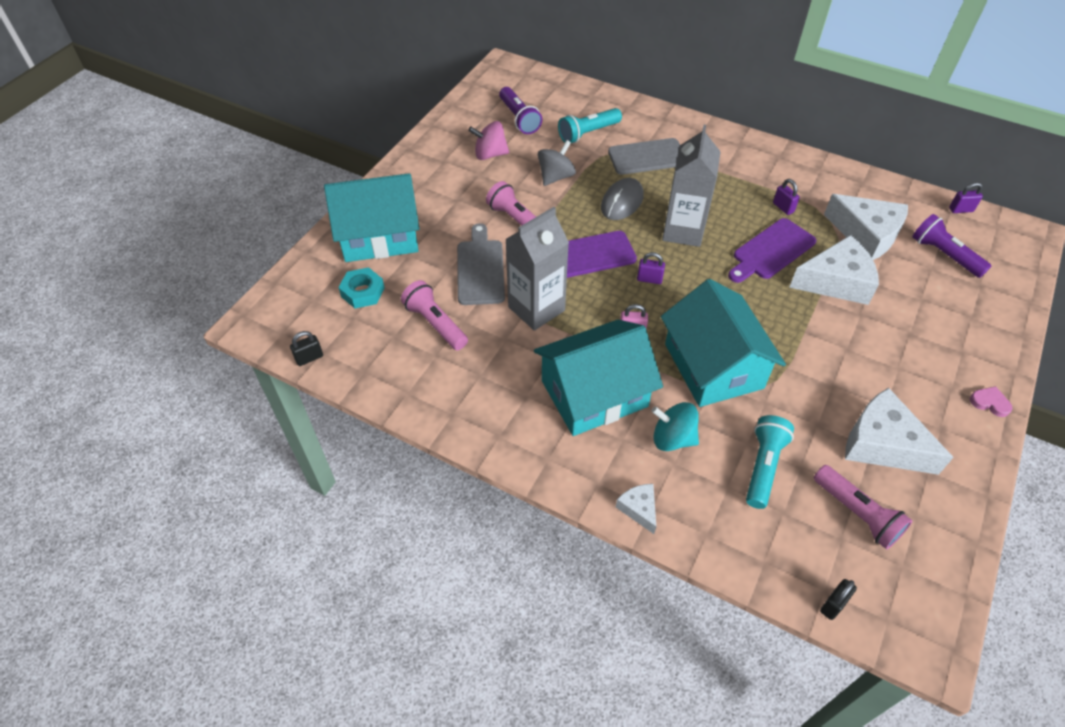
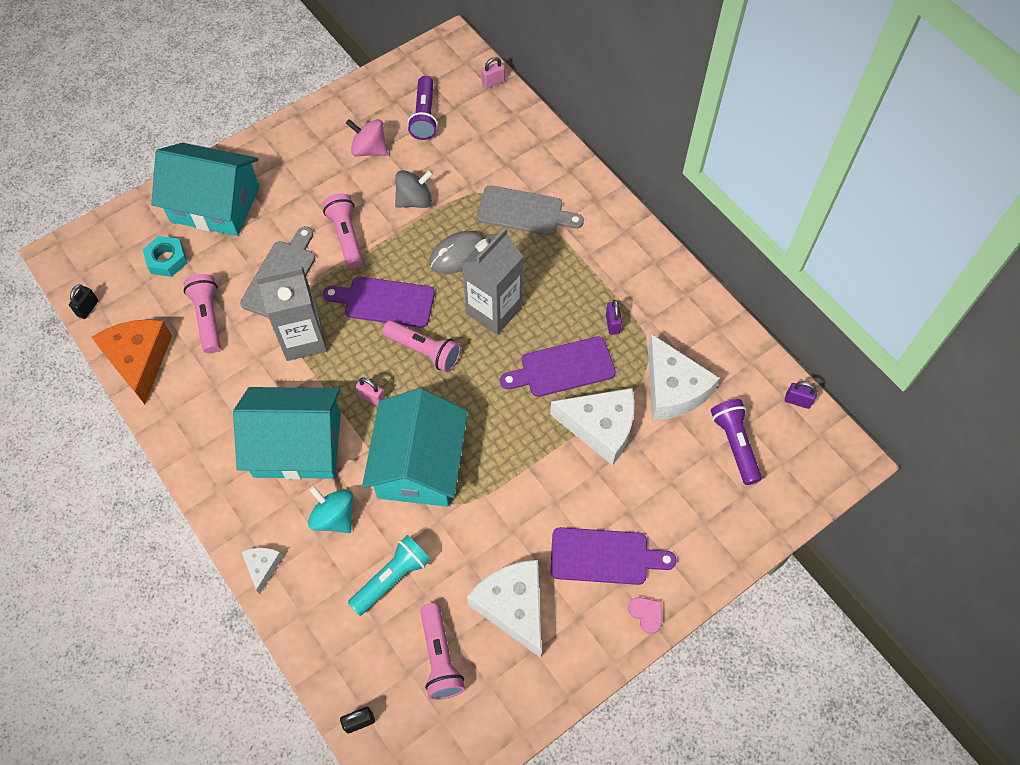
camera: 25 degrees right, 10 degrees up
(309, 358) = (88, 308): black padlock -> black padlock turned 60 degrees counterclockwise
(391, 382) = (139, 360): none -> orange cheese
(557, 81) = (493, 82): none -> pink padlock
(588, 133) = (480, 160): turquoise flashlight -> none
(649, 279) = (424, 351): purple padlock -> pink flashlight
(920, 373) = (604, 556): none -> purple cutting board

